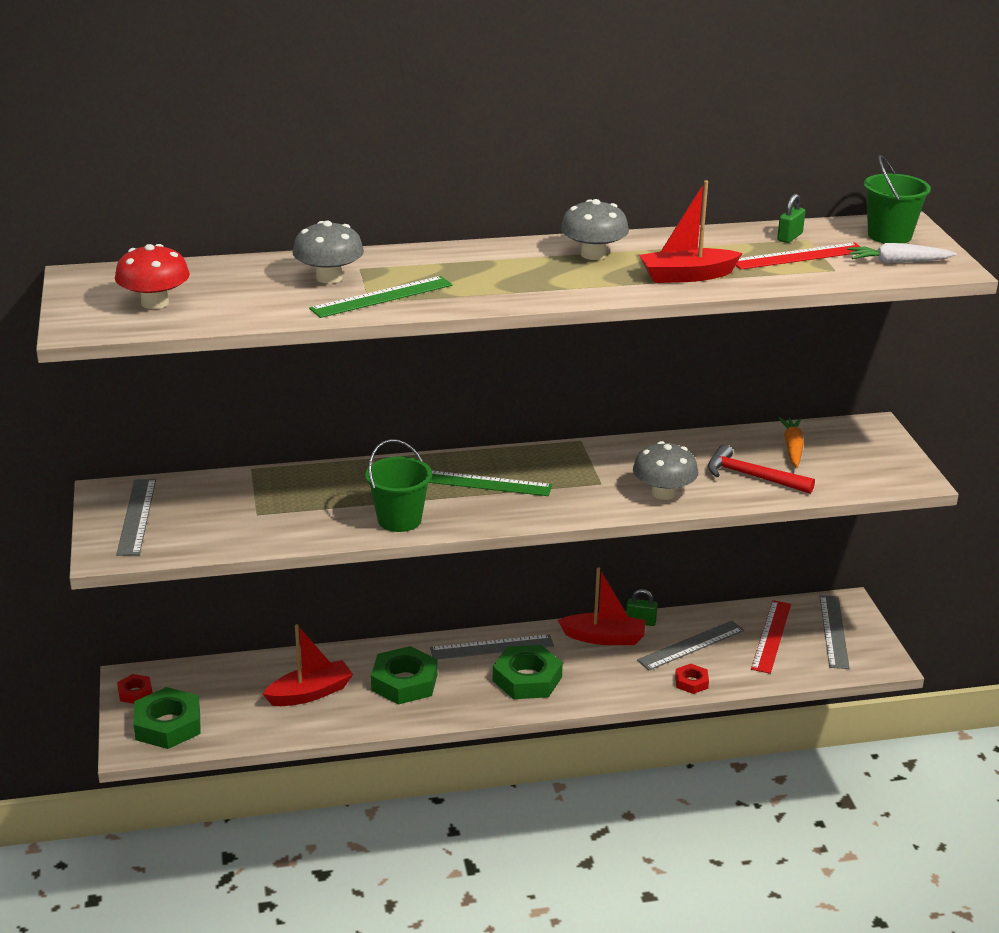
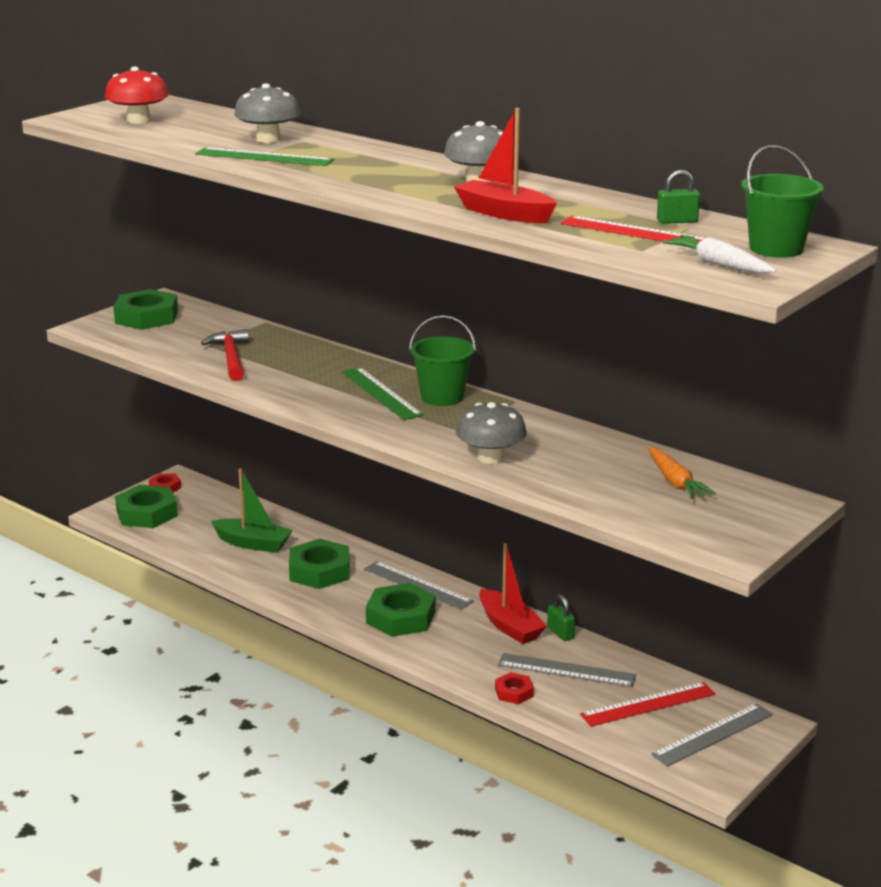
camera: 50 degrees right, 5 degrees down
(136, 516) = (146, 317): grey ruler -> green nut
(310, 693) = (253, 543): red boat -> green boat
(399, 520) = (277, 386): green bucket -> green bucket (442, 397)
(752, 476) = (589, 482): red hammer -> red hammer (231, 358)
(792, 448) = (675, 482): orange carrot -> orange carrot turned 105 degrees clockwise

